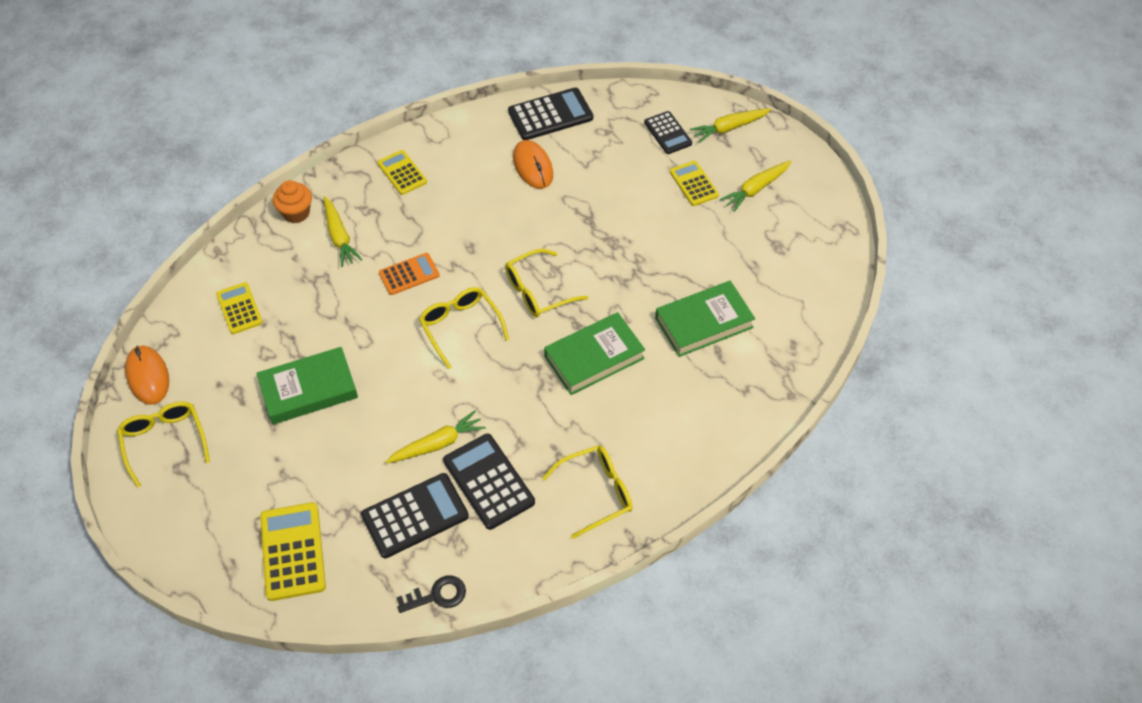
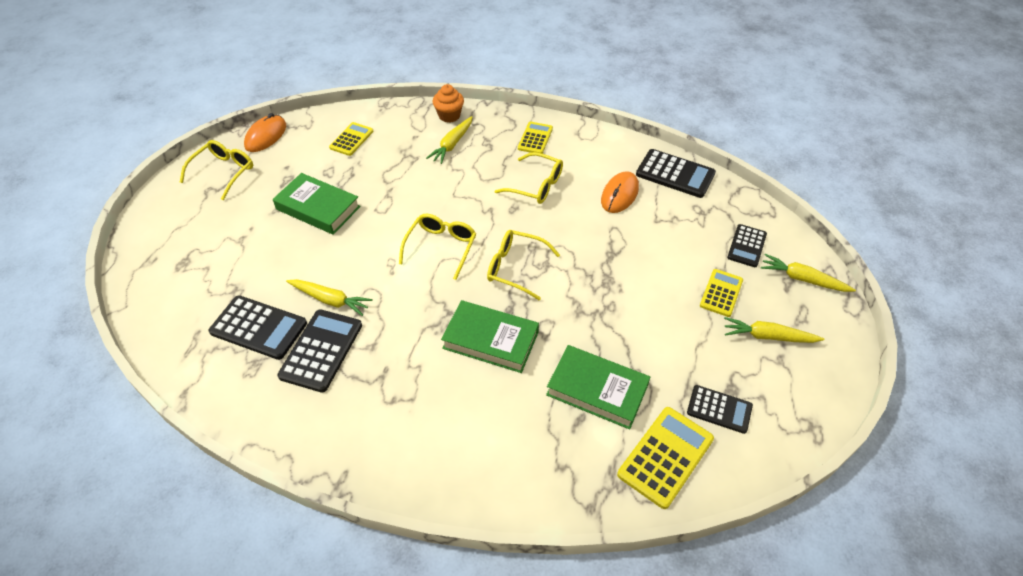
camera: 50 degrees right, 5 degrees down
(293, 551) = (182, 283): yellow calculator -> yellow calculator (665, 457)
(409, 274) = (457, 194): orange calculator -> none
(437, 595) = (198, 386): black key -> none
(596, 492) = (366, 426): yellow glasses -> yellow glasses (536, 186)
(785, 265) = (719, 409): none -> black calculator

